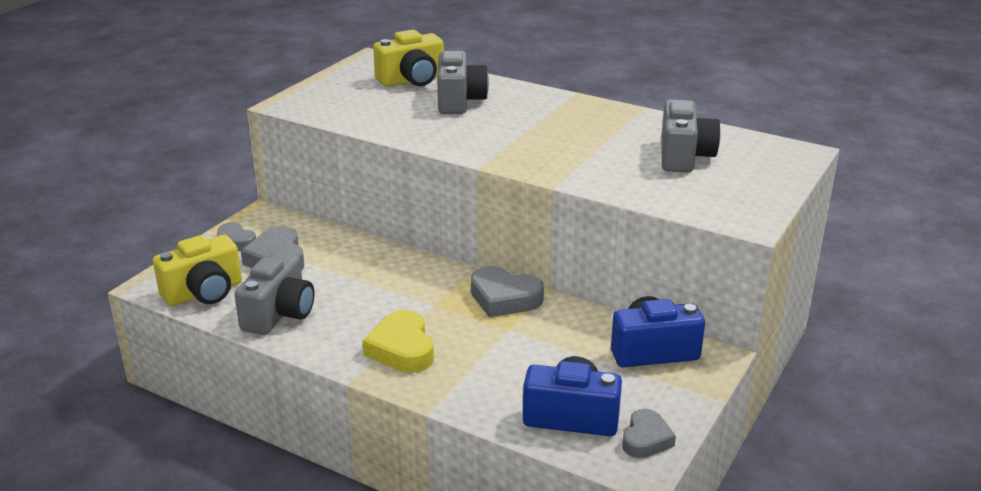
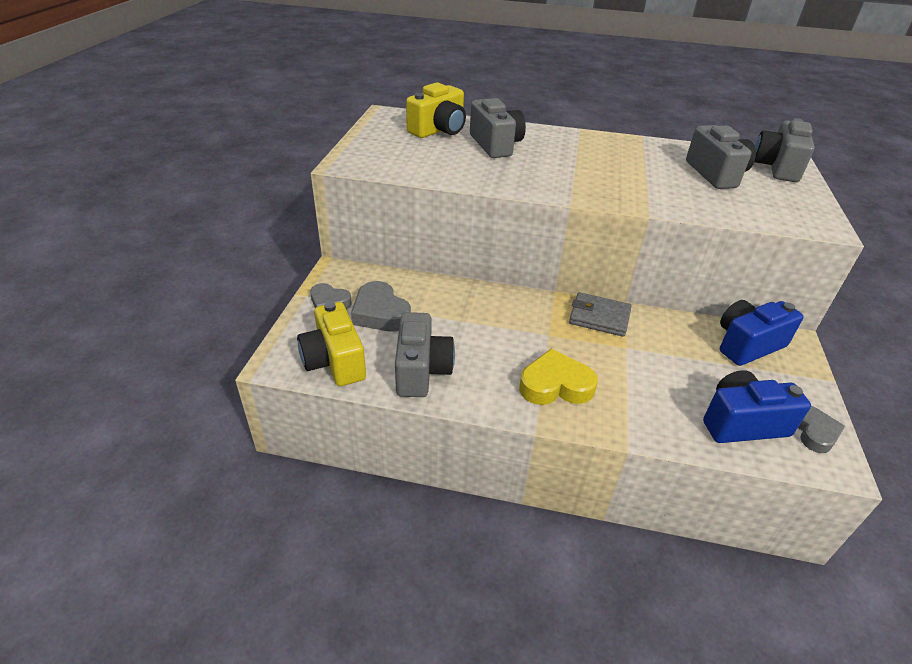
camera: 20 degrees left, 10 degrees up
(204, 292) = (334, 361): yellow camera -> yellow camera turned 120 degrees clockwise
(402, 349) = (555, 385): yellow heart -> yellow heart turned 120 degrees clockwise
(504, 298) = (599, 317): grey heart -> grey wallet
(772, 157) = (776, 167): none -> grey camera

